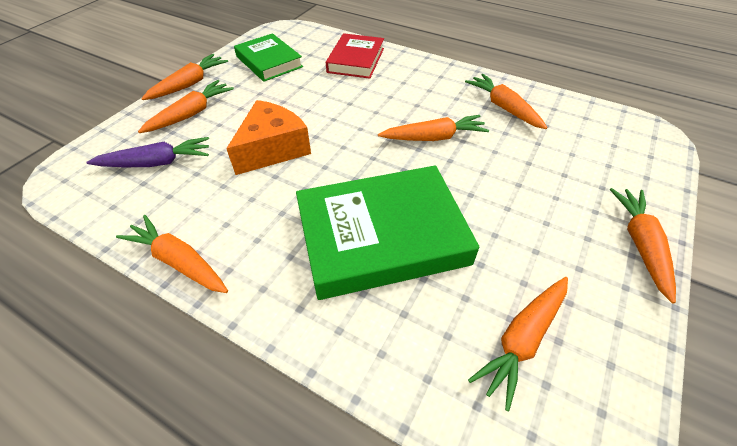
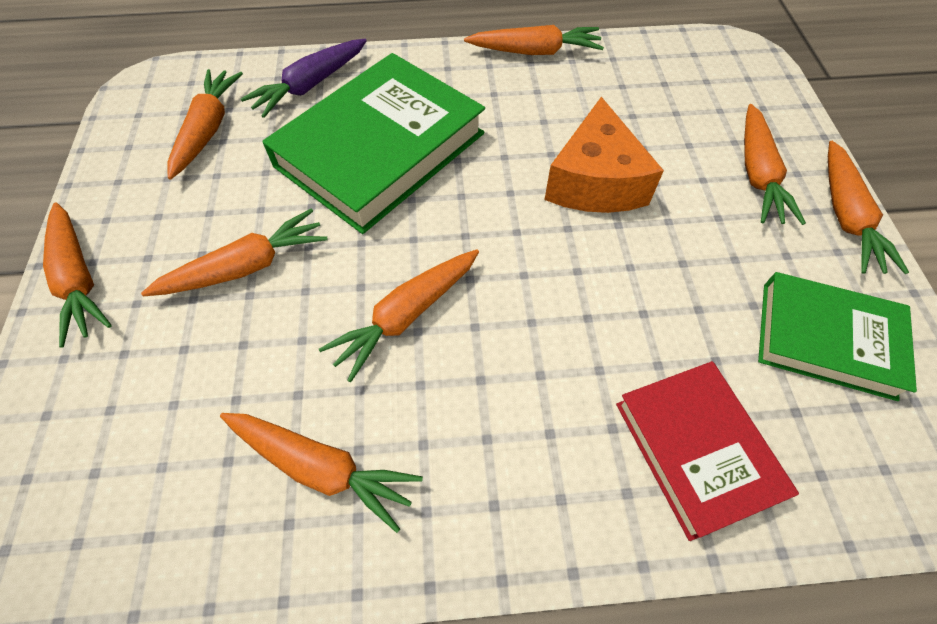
camera: 145 degrees right, 10 degrees up
(156, 163) = (686, 104): purple carrot -> purple carrot (310, 85)
(516, 200) = (246, 267): none -> orange carrot

